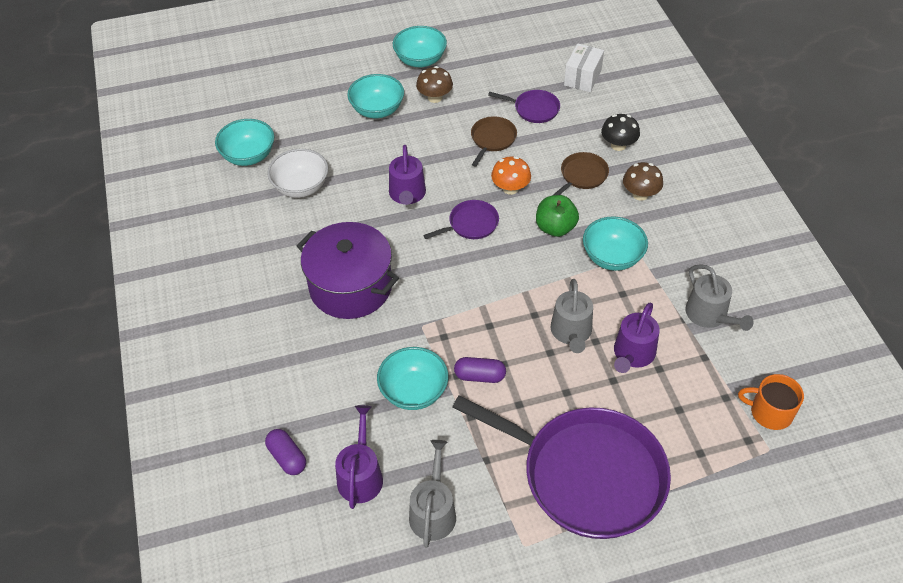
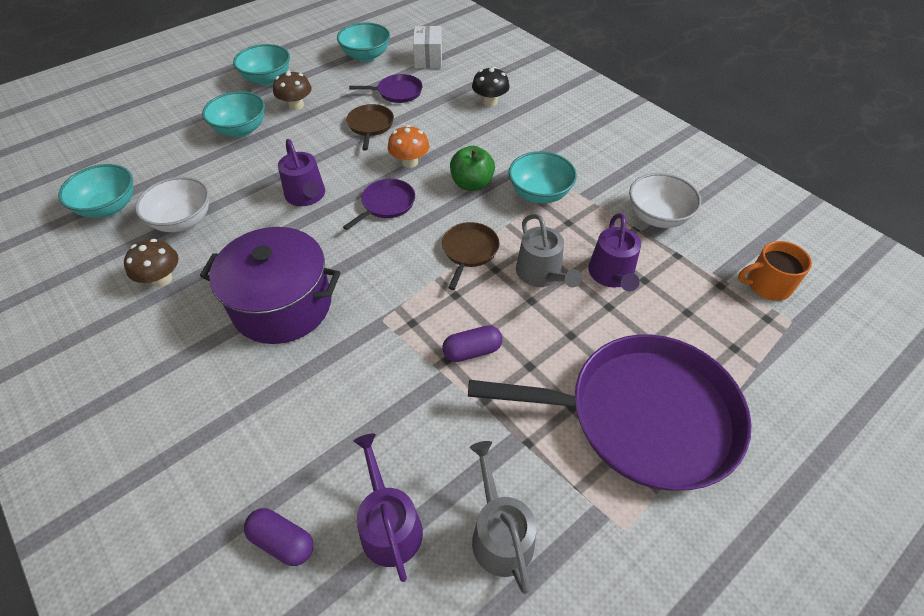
camera: 25 degrees left, 0 degrees up
(414, 391) = (407, 395): turquoise bowl -> turquoise bowl (366, 56)
(582, 176) = (471, 134): brown pan -> brown pan (469, 251)
(640, 194) = (532, 135): brown mushroom -> brown mushroom (162, 279)
(709, 315) = (657, 217): grey watering can -> white bowl

